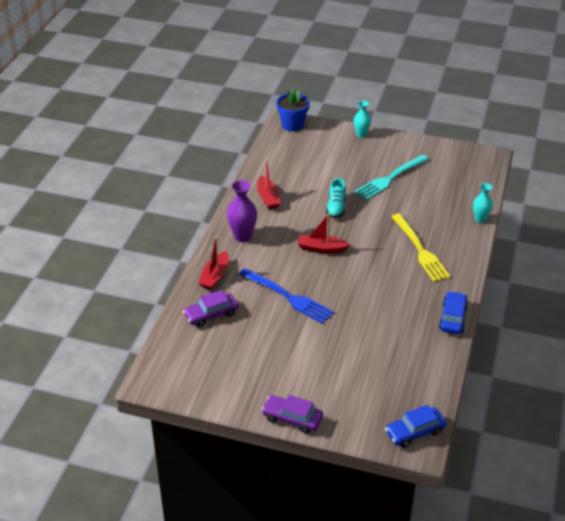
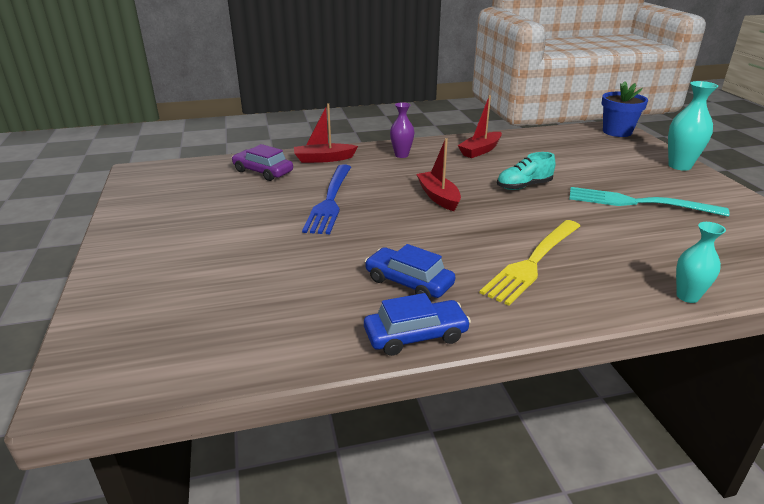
camera: 60 degrees right, 10 degrees down
(242, 236) = (401, 155): purple vase -> purple vase, size x0.66
(292, 418) = (110, 259): purple car -> none
(361, 135) = (679, 166): turquoise vase -> turquoise vase, size x1.52
(415, 431) = (112, 371): blue car -> blue car (409, 282)

